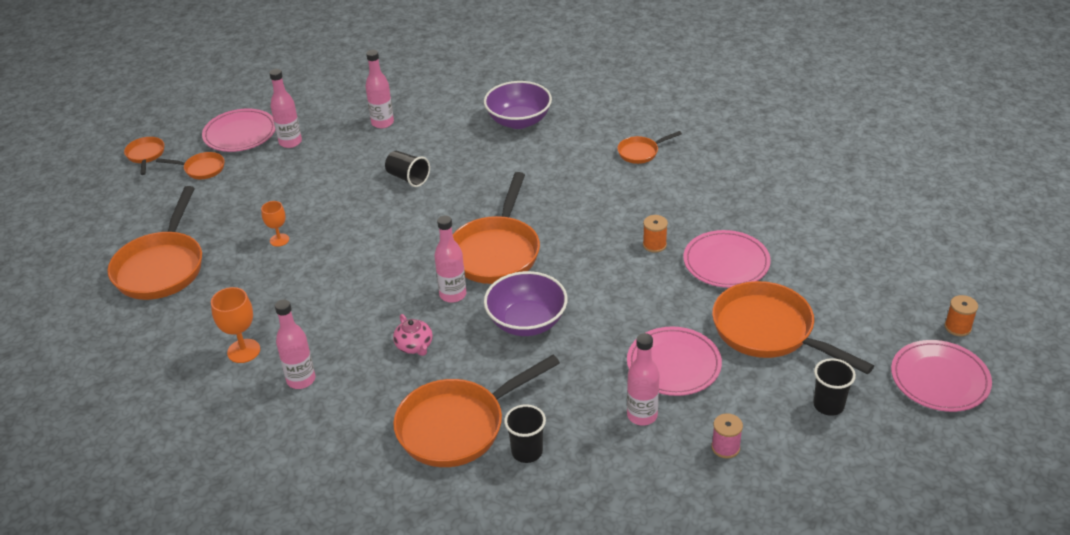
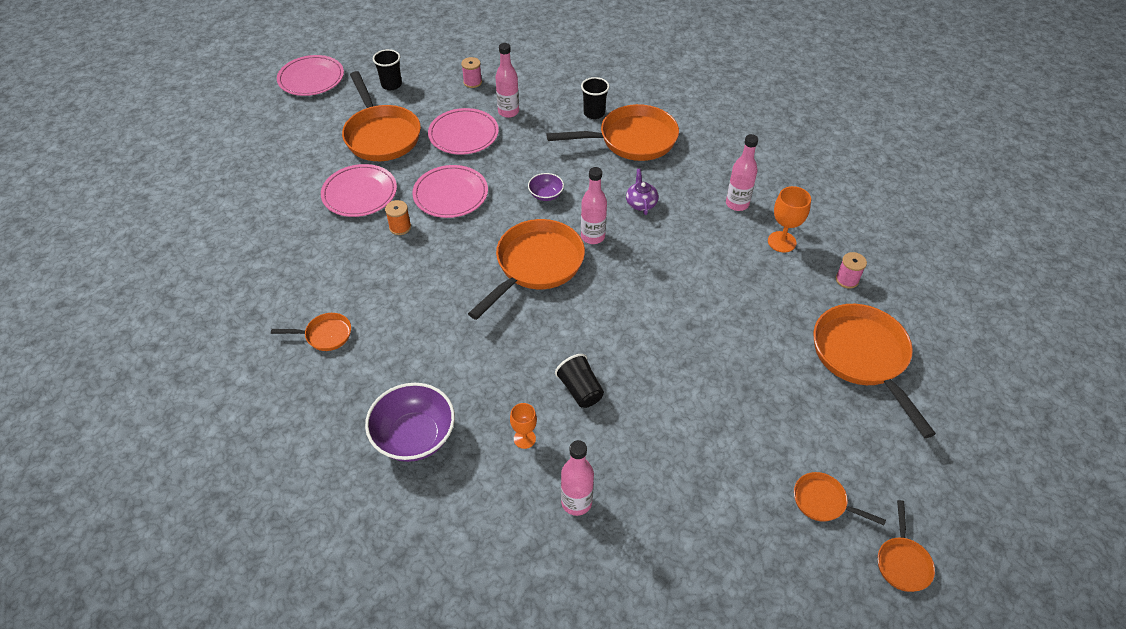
camera: 160 degrees left, 10 degrees up
(161, 267) = (862, 357): orange pan -> orange pan turned 45 degrees counterclockwise
(171, 332) = (847, 280): none -> pink spool
(240, 133) = (769, 558): pink plate -> pink plate (450, 194)
(279, 240) = (737, 351): orange goblet -> orange goblet (524, 439)
(290, 142) = (703, 511): pink bottle -> none
(414, 346) = (641, 203): pink teapot -> purple teapot
(527, 322) = (546, 195): purple bowl -> purple bowl, size x0.52
(957, 327) = (261, 101): orange spool -> none

